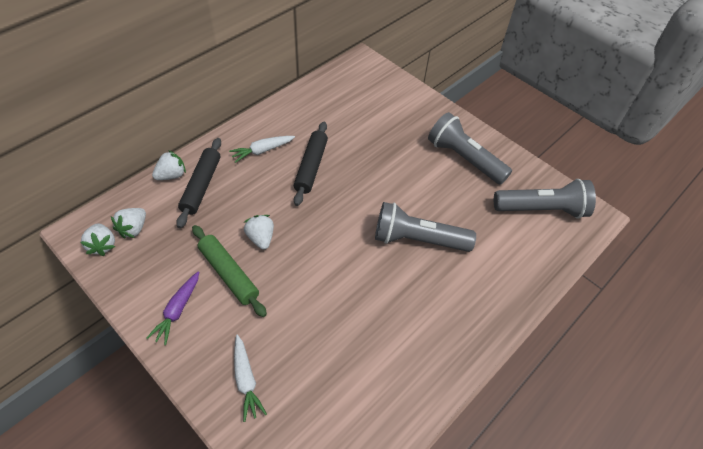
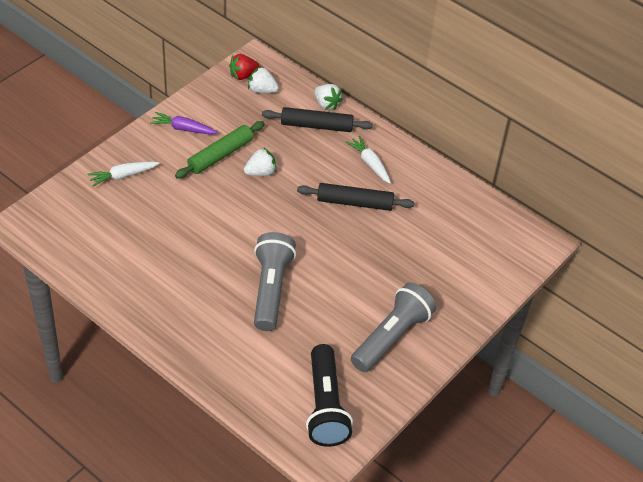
camera: 85 degrees right, 5 degrees down
(102, 245) = (243, 75): white strawberry -> red strawberry
(542, 209) = (325, 406): grey flashlight -> black flashlight

